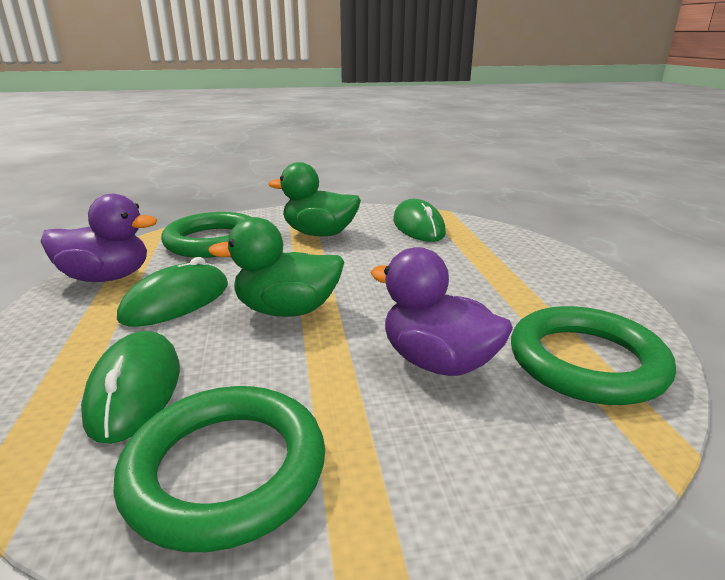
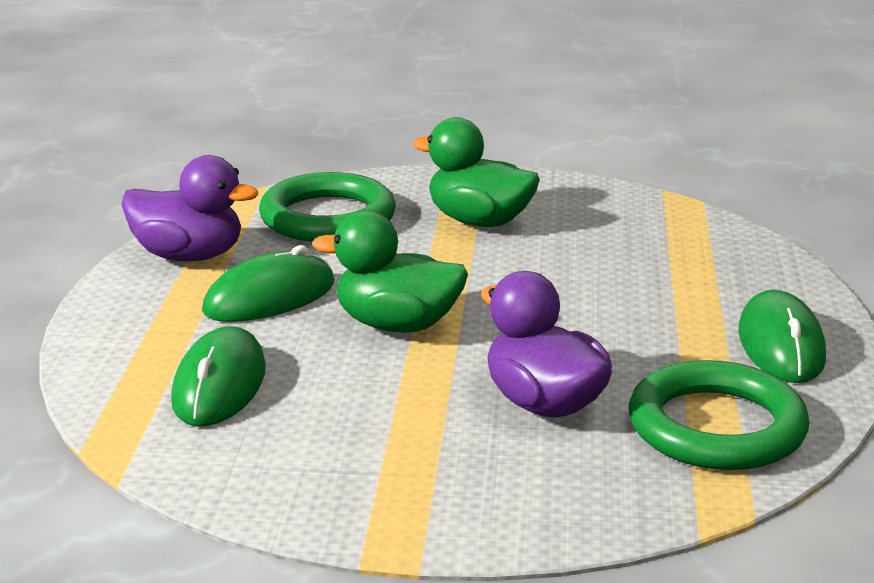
camera: 15 degrees right, 0 degrees up
(226, 470) = (296, 460): green ring -> none
(418, 227) = (632, 225): green mouse -> green mouse (780, 345)

